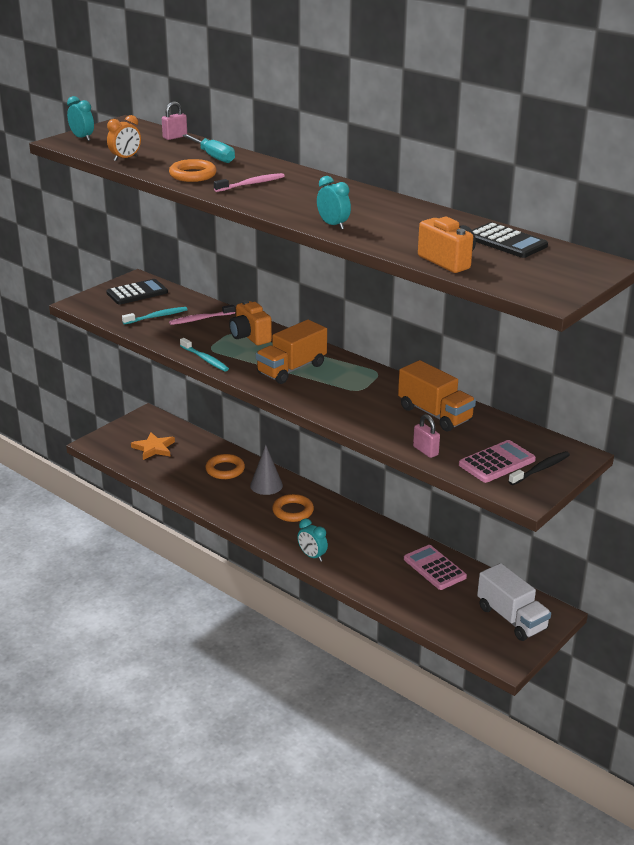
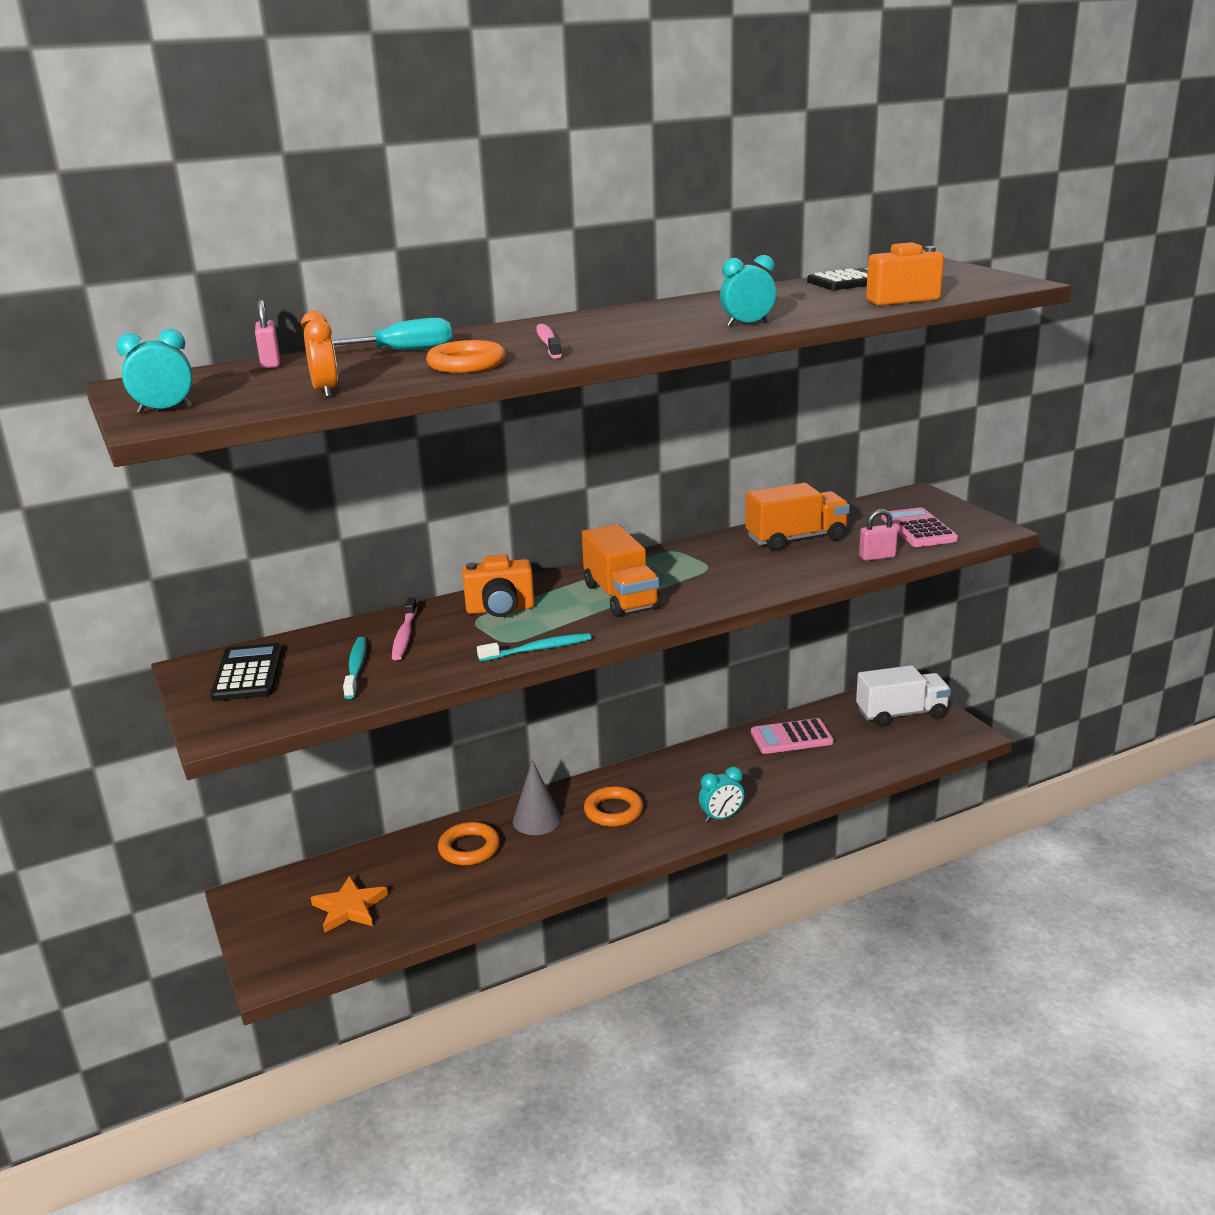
camera: 65 degrees left, 5 degrees down
(540, 469) = (940, 513): black toothbrush -> none

